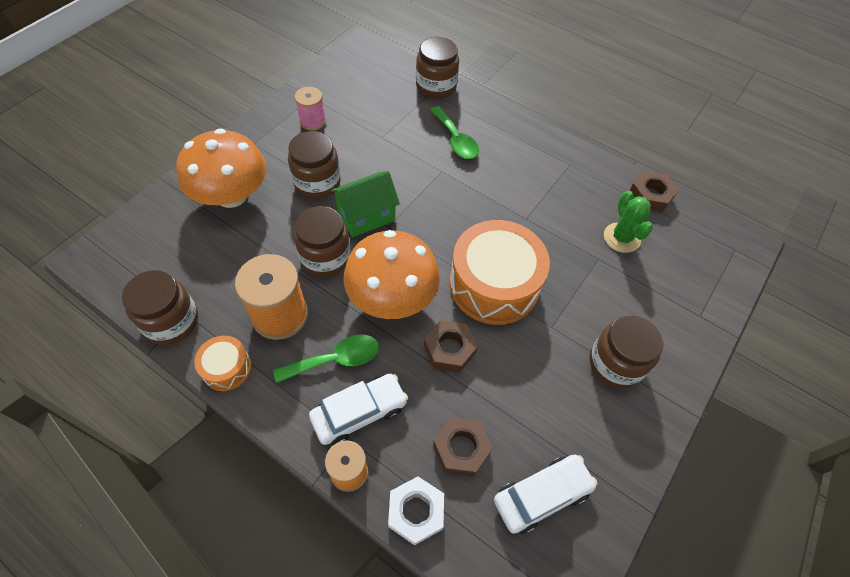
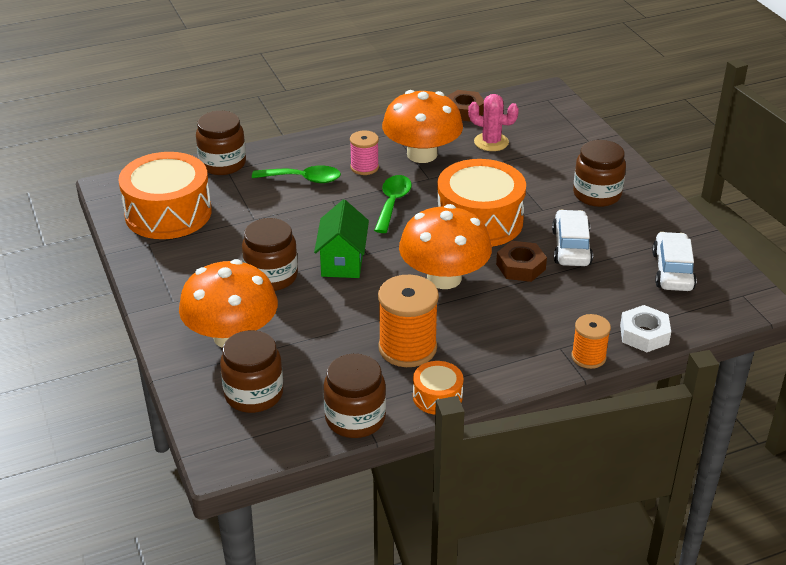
camera: 55 degrees left, 20 degrees down
(312, 121) = (185, 253): pink spool -> pink spool (364, 167)
(325, 257) = (367, 301): brown jar -> brown jar (254, 394)
(336, 360) = (481, 330): green spoon -> green spoon (392, 203)
(353, 89) = (168, 213): none -> orange drum
(359, 412) = (541, 334): white car -> white car (571, 247)
(461, 449) = (610, 294): brown nut -> none
(556, 197) = (422, 154): none -> orange mushroom
(621, 238) = (491, 142): green cactus -> pink cactus

